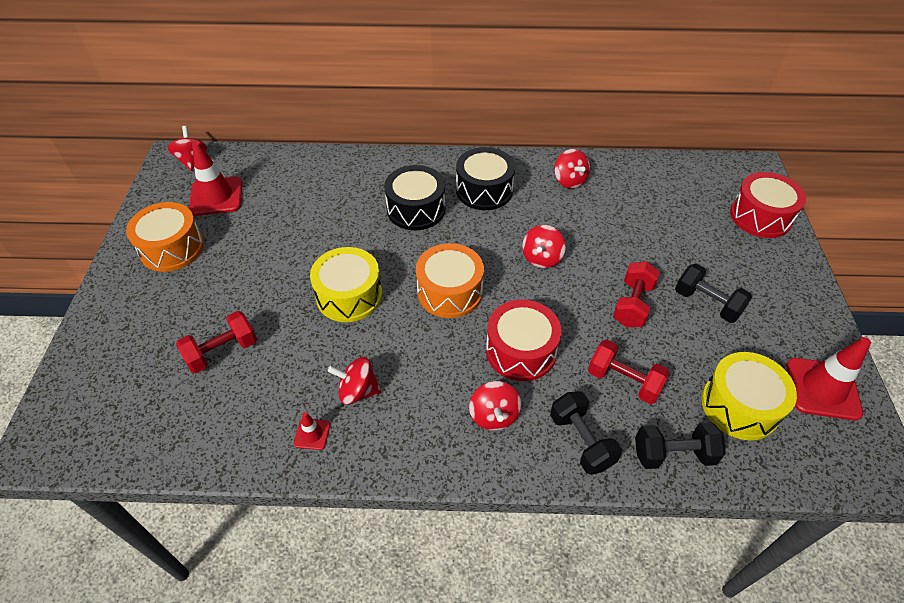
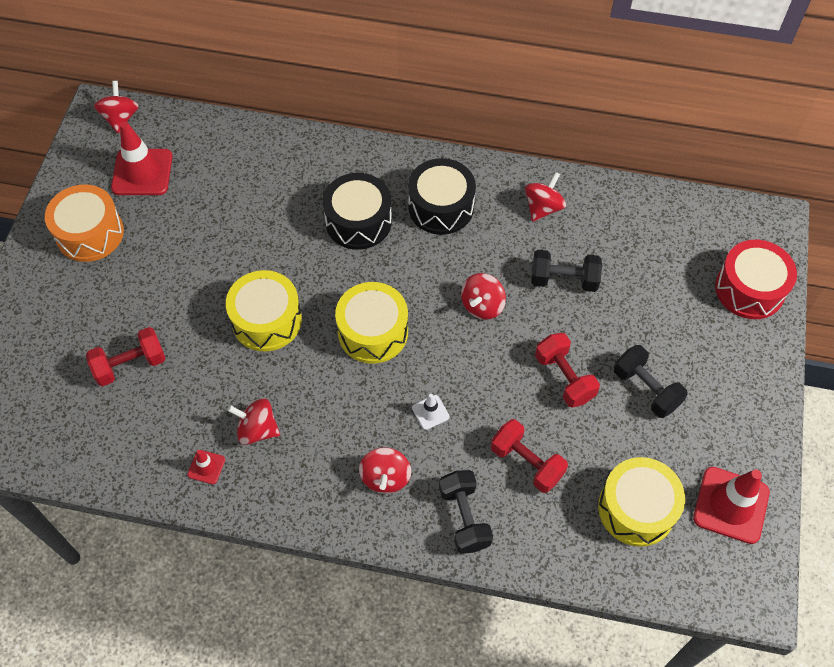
camera: 10 degrees right, 10 degrees up
(450, 292) = (373, 332): orange drum -> yellow drum
(521, 351) = (430, 412): red drum -> white traffic cone
(569, 181) = (543, 208): red spinning top -> red spinning top turned 135 degrees counterclockwise
(632, 304) = (564, 378): red dumbbell -> red dumbbell turned 60 degrees counterclockwise
(673, 454) = (551, 546): black dumbbell -> black dumbbell (563, 280)

